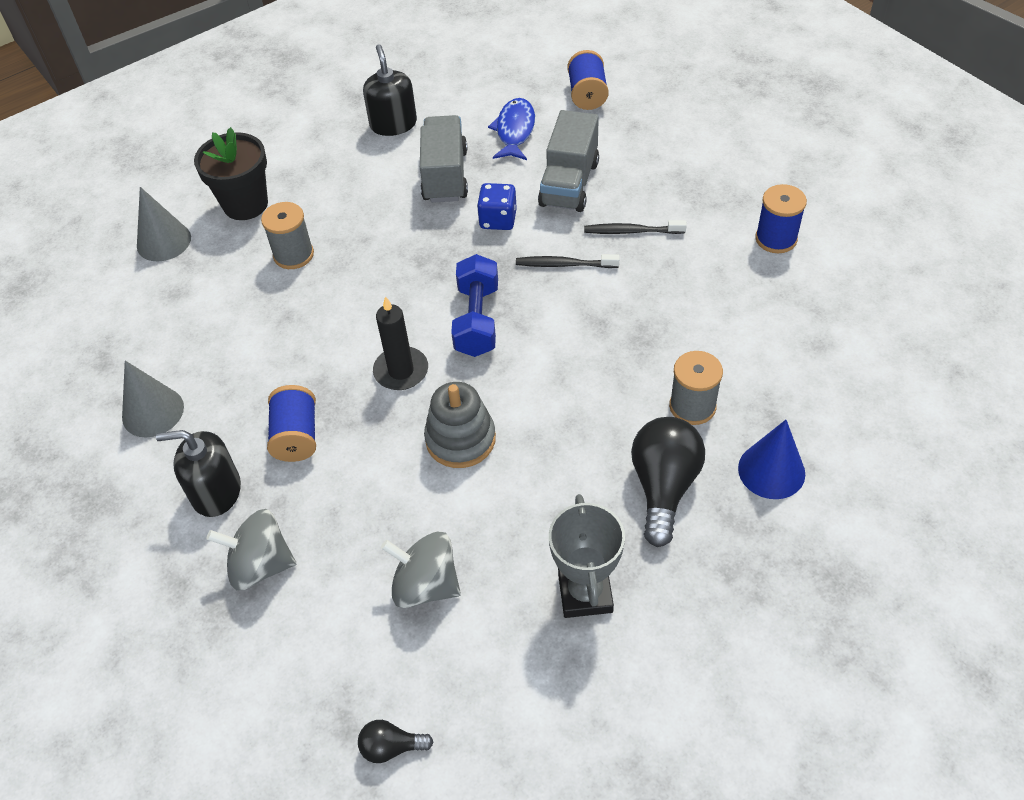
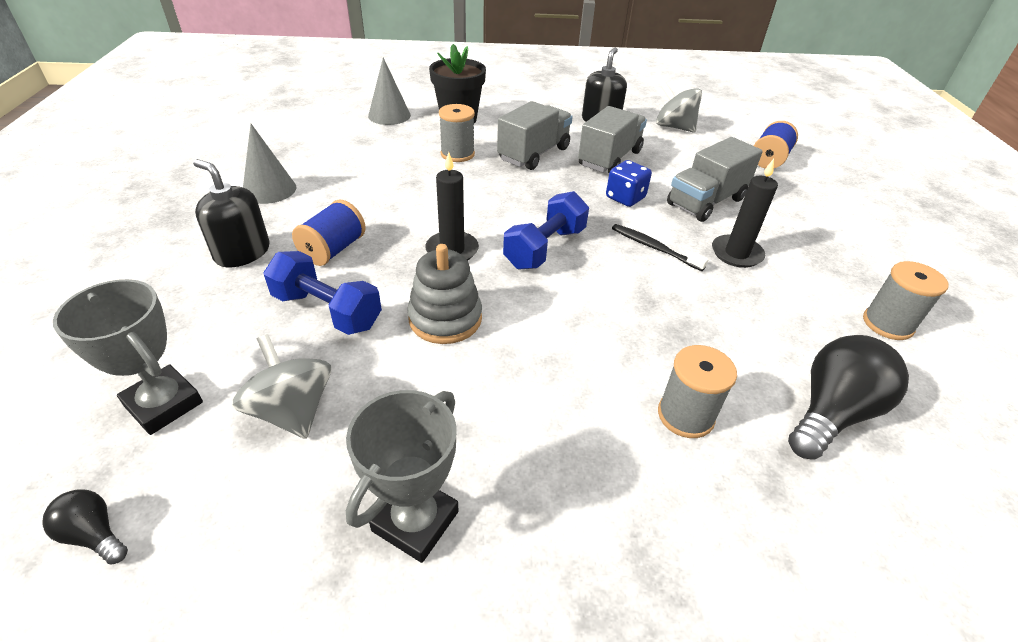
camera: 30 degrees right, 10 degrees down
(260, 565) = (205, 315): grey spinning top -> grey spinning top (674, 127)
(324, 647) = (164, 404): none -> grey trophy
(359, 494) = (327, 310): none -> blue dumbbell
(368, 211) = (534, 154): none -> grey truck
(515, 131) = (689, 156): blue fish -> none
(631, 231) = (736, 253): black toothbrush -> black candle
(664, 487) = (591, 471): black light bulb -> black light bulb (831, 413)
(771, 470) = (731, 534): blue cone -> none
(776, 239) = (887, 324): blue spool -> grey spool

